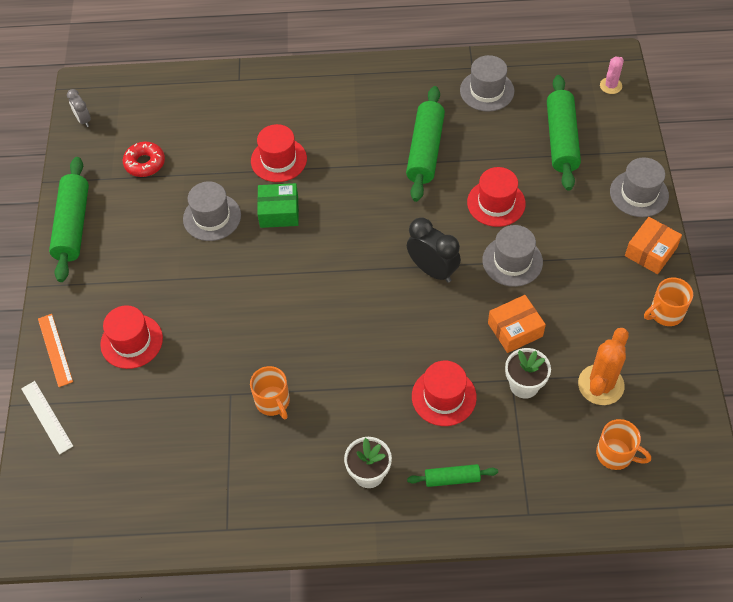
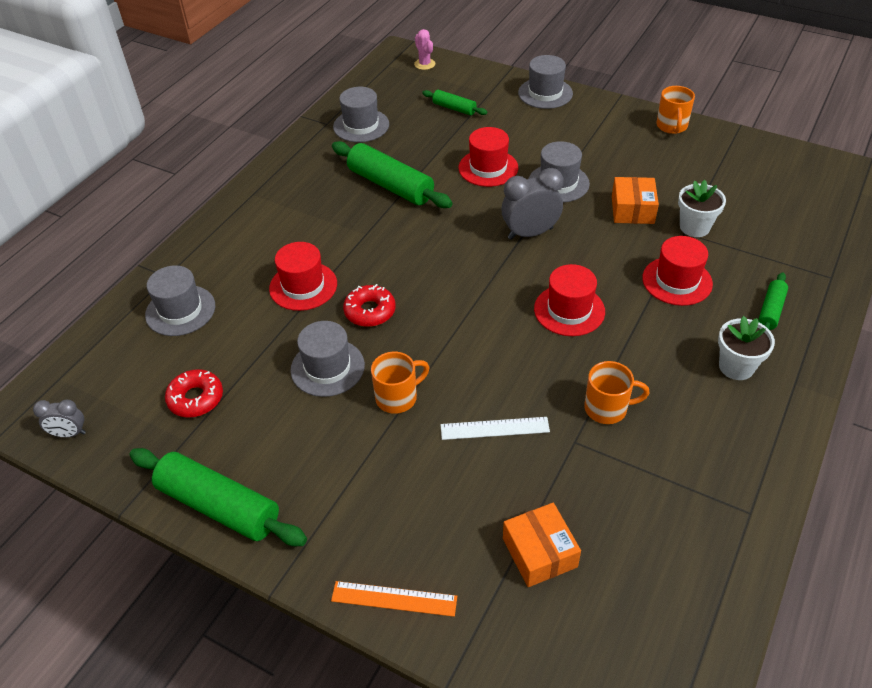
camera: 60 degrees left, 10 degrees down
(47, 417) = (491, 648): white ruler -> white ruler (494, 428)
(131, 341) = (440, 508): red hat -> red hat (569, 310)
(213, 107) = (180, 310): none -> grey hat
(279, 212) = (370, 311): green box -> red donut
(432, 270) = (530, 233): black clock -> grey clock
(561, 139) = (454, 108): green rolling pin -> green rolling pin, size x0.52
(600, 385) = (720, 185): orange cactus -> none
(615, 454) = (794, 204): orange mug -> orange mug (397, 397)
(650, 252) = (607, 110): orange box -> orange box (539, 552)

